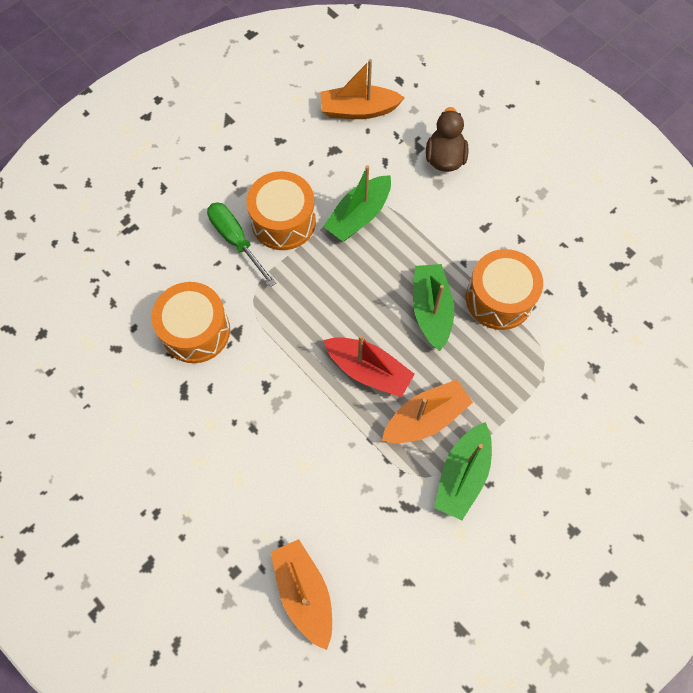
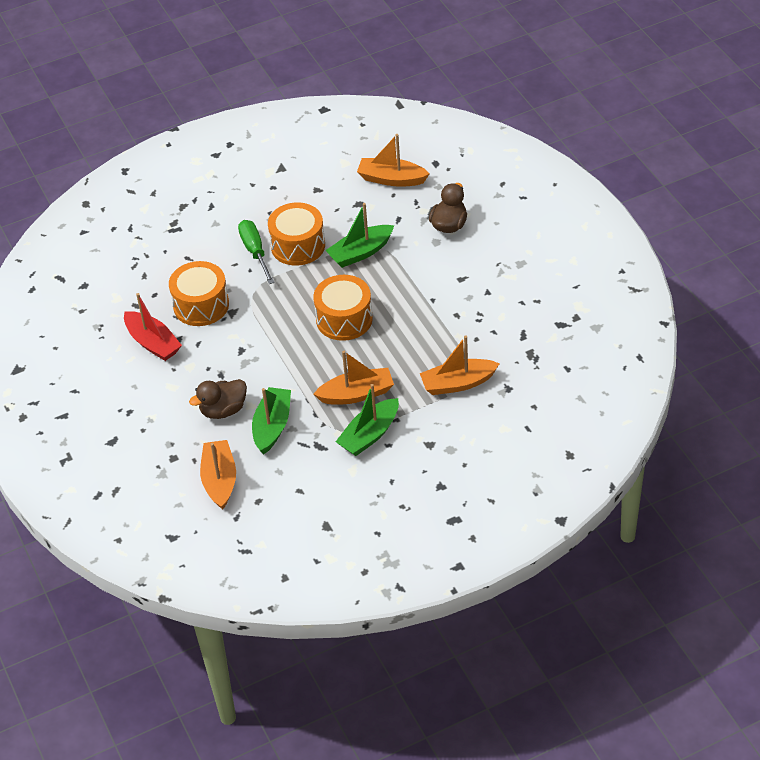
camera: 20 degrees right, 20 degrees down
(273, 481) = (223, 410): none -> brown duck
(368, 370) = (325, 355): red boat -> red boat (153, 343)
(431, 310) = (392, 326): green boat -> green boat (272, 426)
(499, 298) = (450, 328): orange drum -> orange drum (344, 319)
(536, 374) = (458, 383): none -> orange boat

